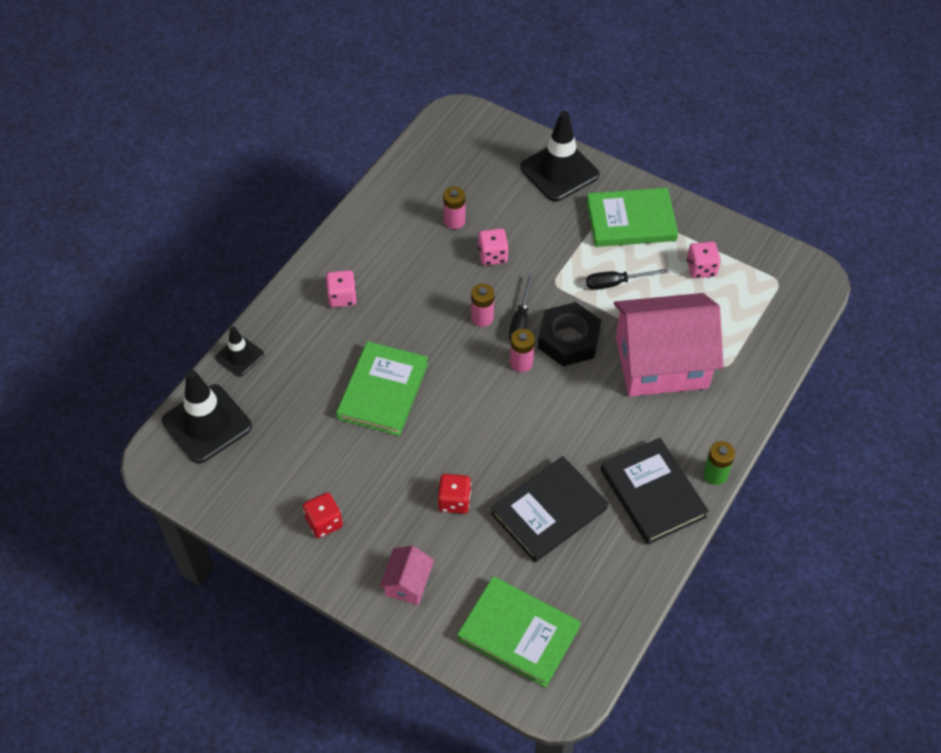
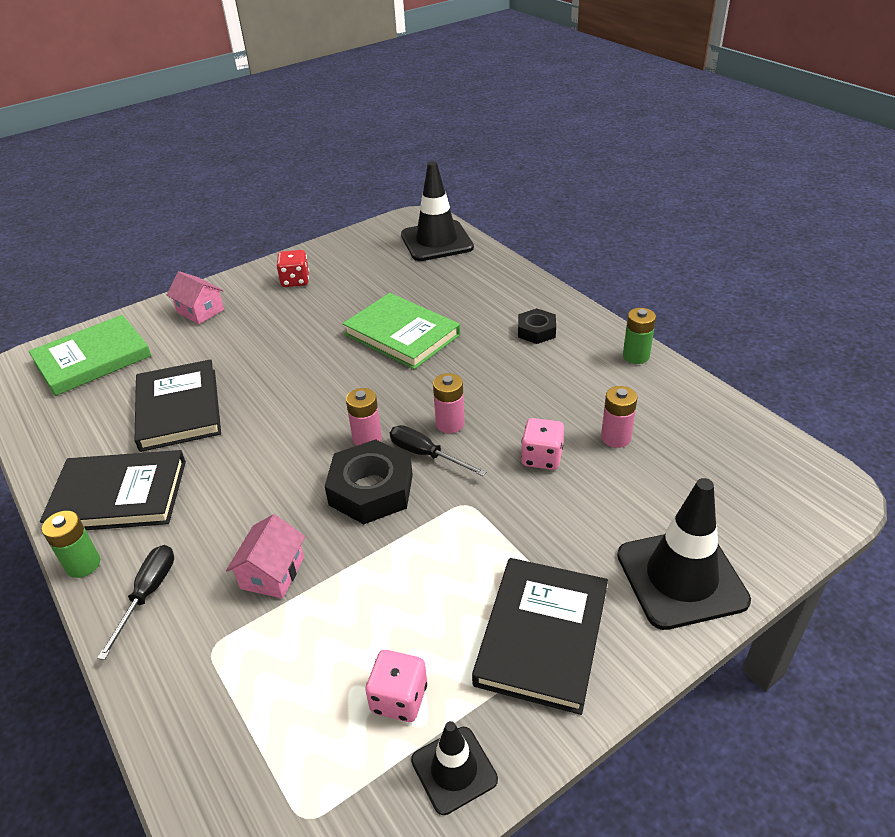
camera: 115 degrees right, 15 degrees down
(240, 356) = (498, 264): black traffic cone -> black traffic cone (454, 770)
(342, 297) = (536, 331): pink dice -> black nut
(354, 227) = (636, 356): none -> green battery
(454, 501) = (248, 352): red dice -> none
(616, 283) = (431, 571): black screwdriver -> black screwdriver (148, 594)
(631, 221) = (542, 636): green book -> black book
(661, 362) = (272, 573): pink house -> pink house, size x0.43

